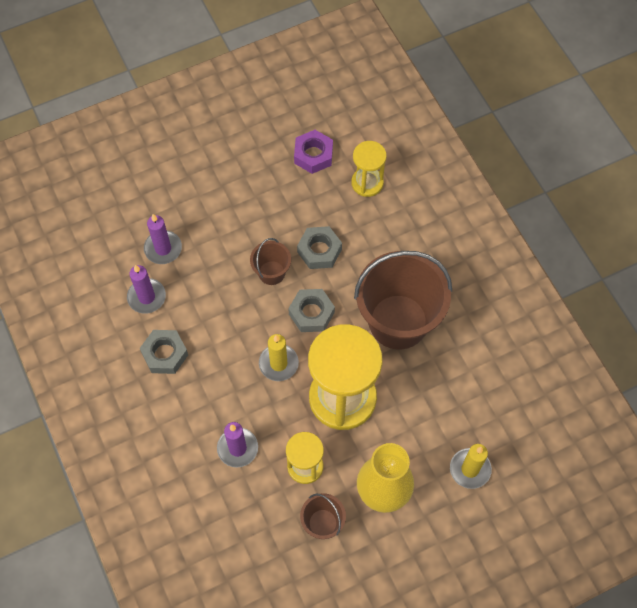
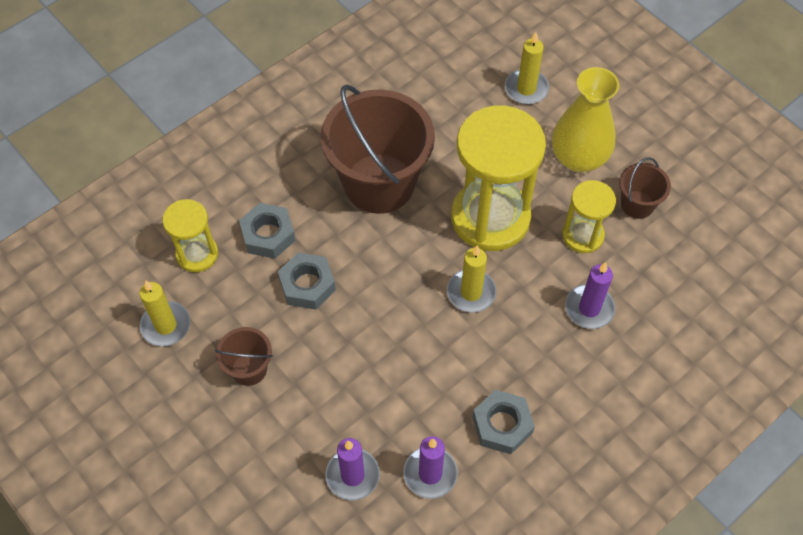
camera: 105 degrees left, 5 degrees down
(271, 273) = (352, 331): brown bucket -> brown bucket (249, 369)
(311, 313) = (395, 273): grey nut -> grey nut (268, 235)
(313, 155) = (166, 325): purple nut -> yellow candle

